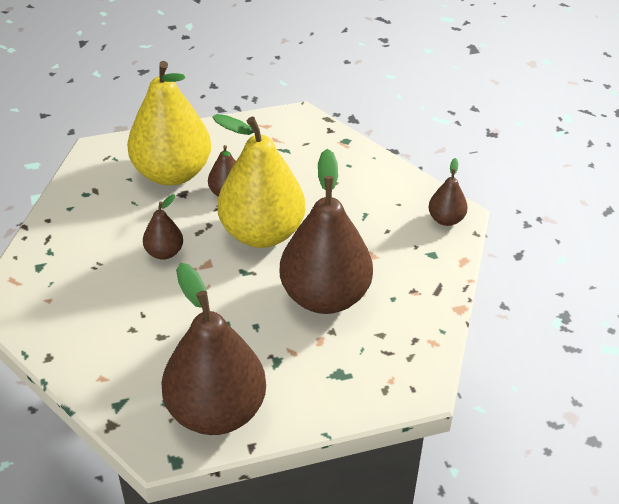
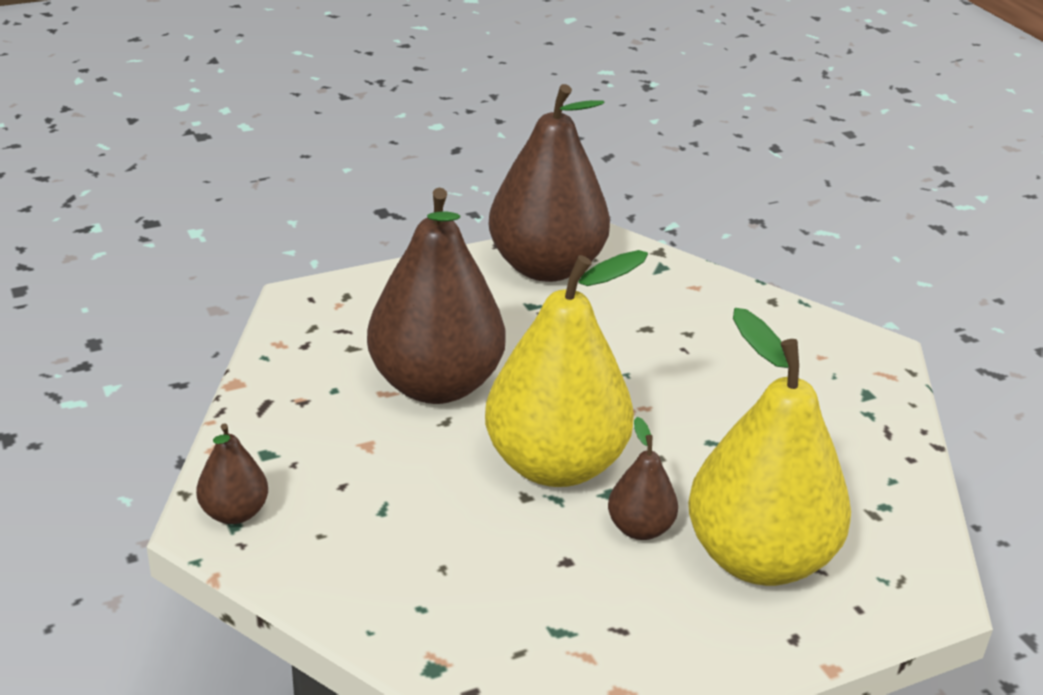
camera: 170 degrees right, 10 degrees down
(164, 252) = (697, 425): brown pear -> none

